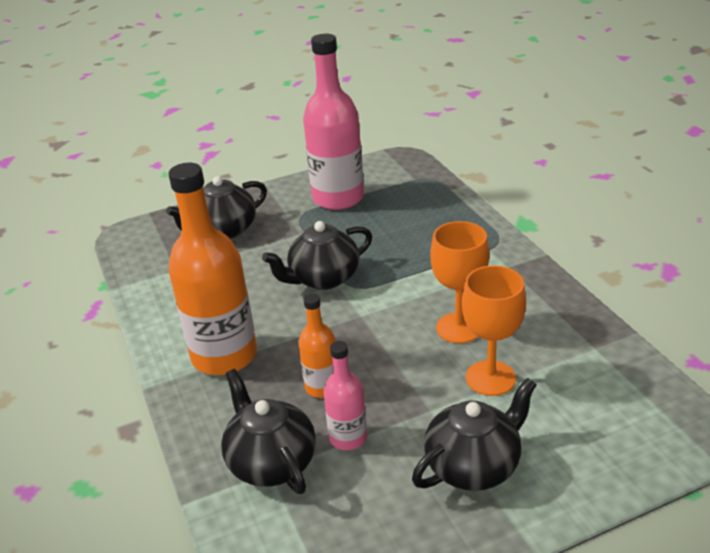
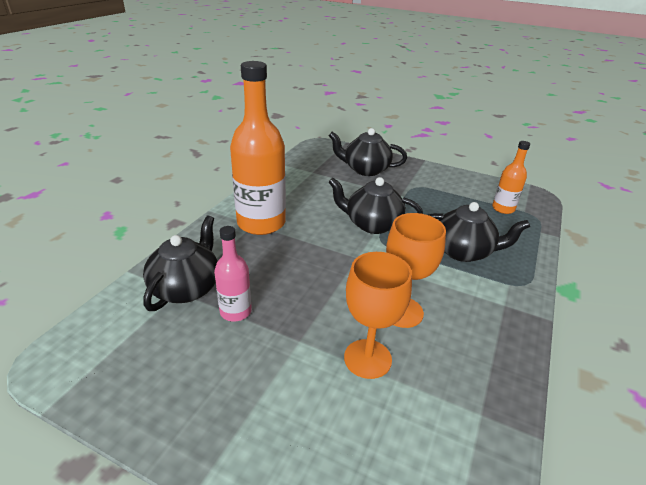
camera: 45 degrees right, 0 degrees up
(322, 387) = (272, 275): orange bottle -> orange bottle (503, 209)
(338, 198) = (454, 192): pink bottle -> none
(474, 465) = (262, 398): black teapot -> black teapot (463, 251)

